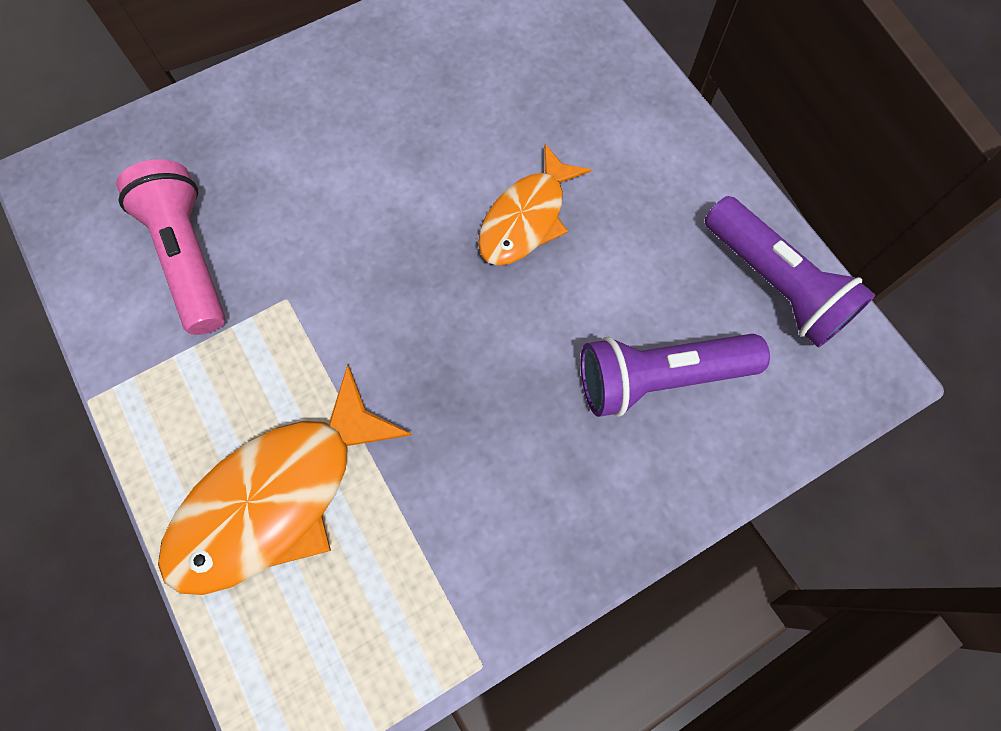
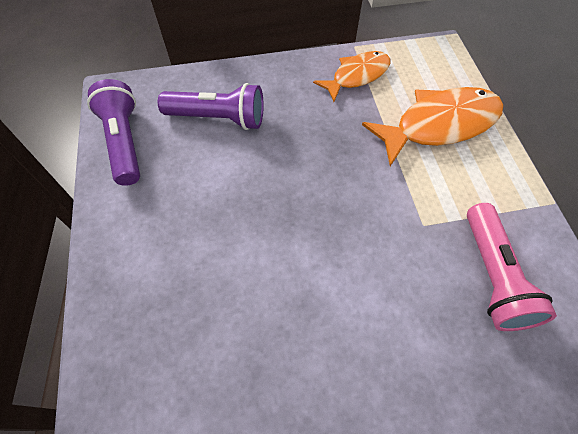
camera: 160 degrees left, 10 degrees down
(526, 218) = (246, 226): orange fish -> orange fish (357, 76)

